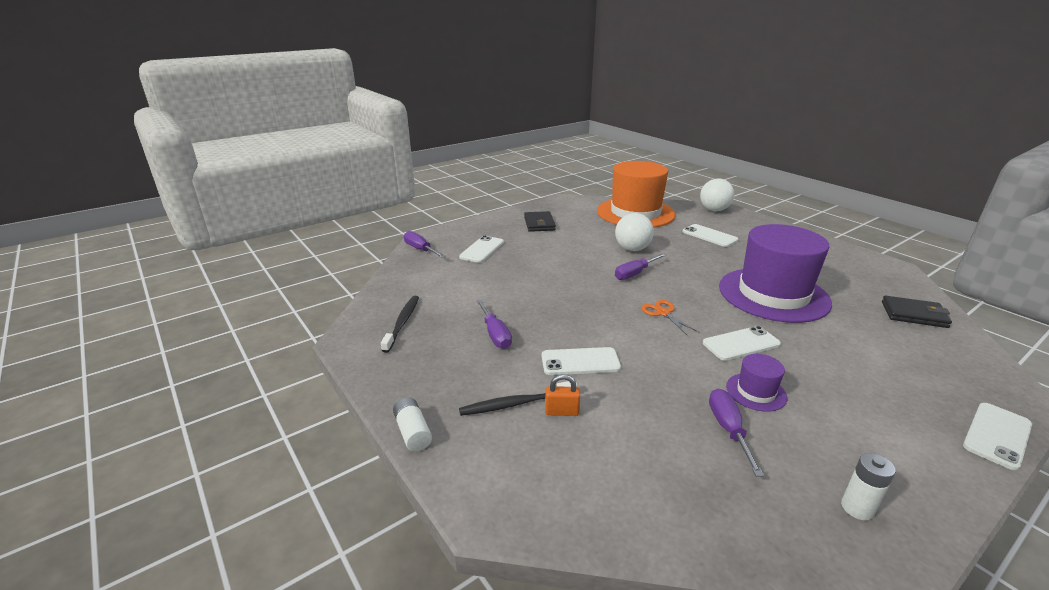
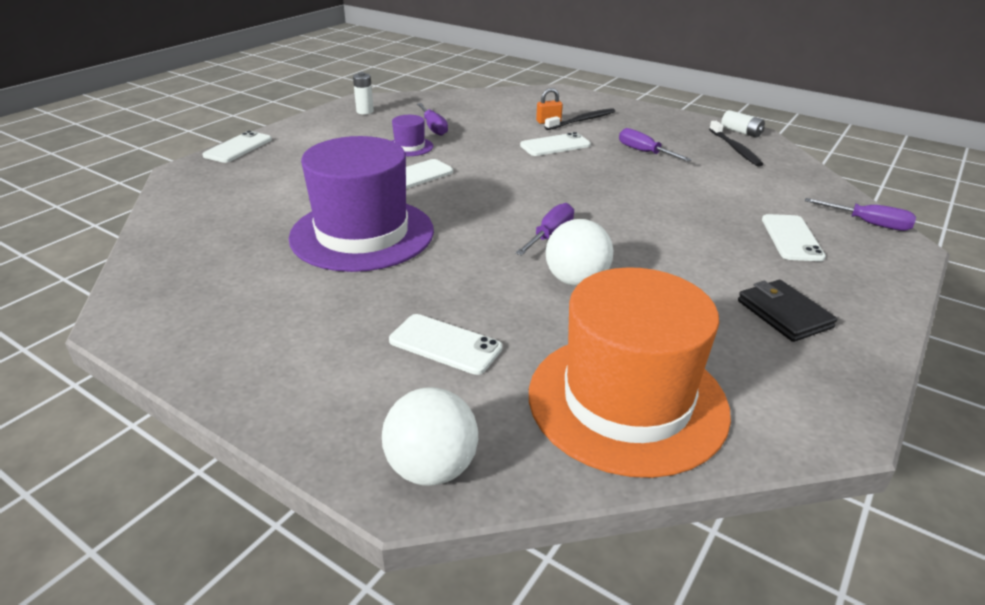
camera: 160 degrees right, 5 degrees up
(413, 432) = (630, 104): white battery -> white battery (741, 132)
(663, 313) = (497, 192): orange scissors -> none
(913, 315) = (192, 234): black wallet -> none

